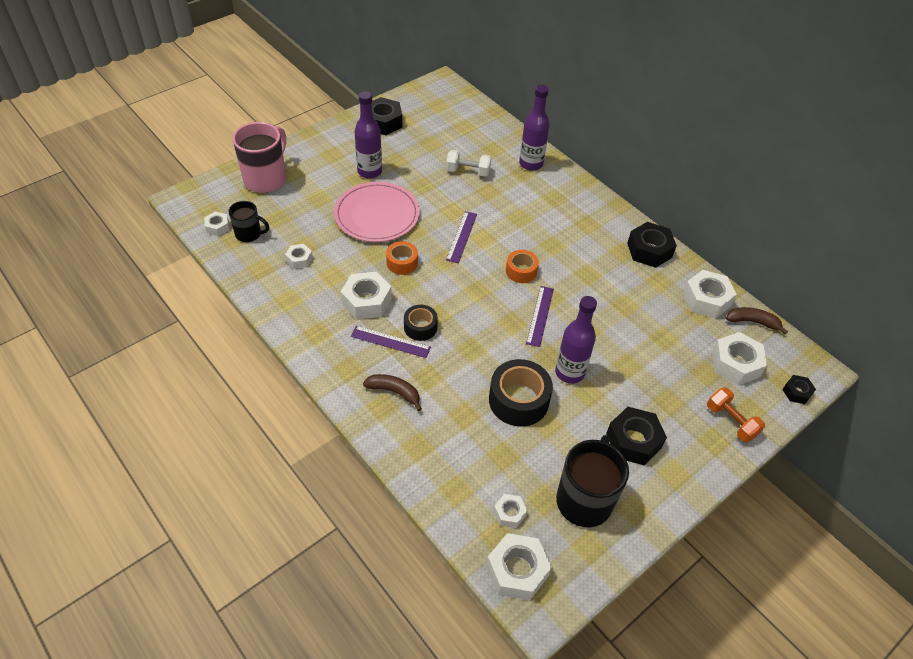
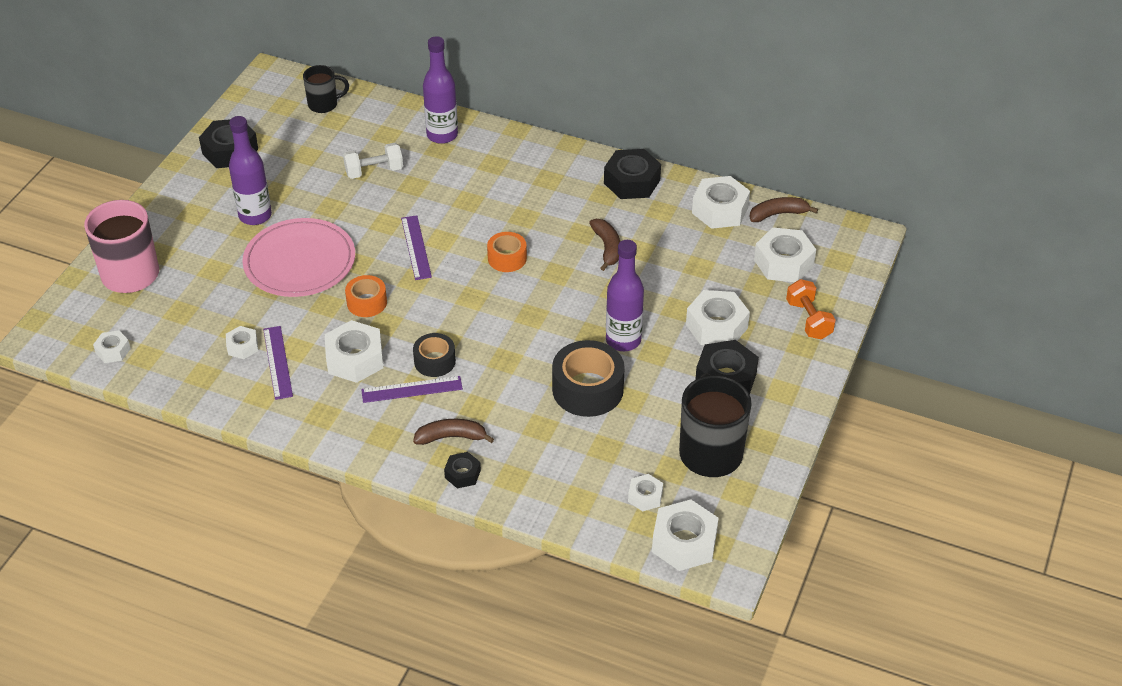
camera: 25 degrees left, 5 degrees down
(249, 234) = (159, 343): black mug -> black mug (324, 104)
(540, 315) = (557, 296): purple ruler -> purple ruler (278, 362)
(600, 293) = (607, 248): none -> brown banana
(650, 393) = (716, 326): none -> white nut
(731, 421) = (808, 320): orange dumbbell -> orange dumbbell turned 45 degrees clockwise
(797, 392) = (856, 266): black nut -> black nut (462, 474)

